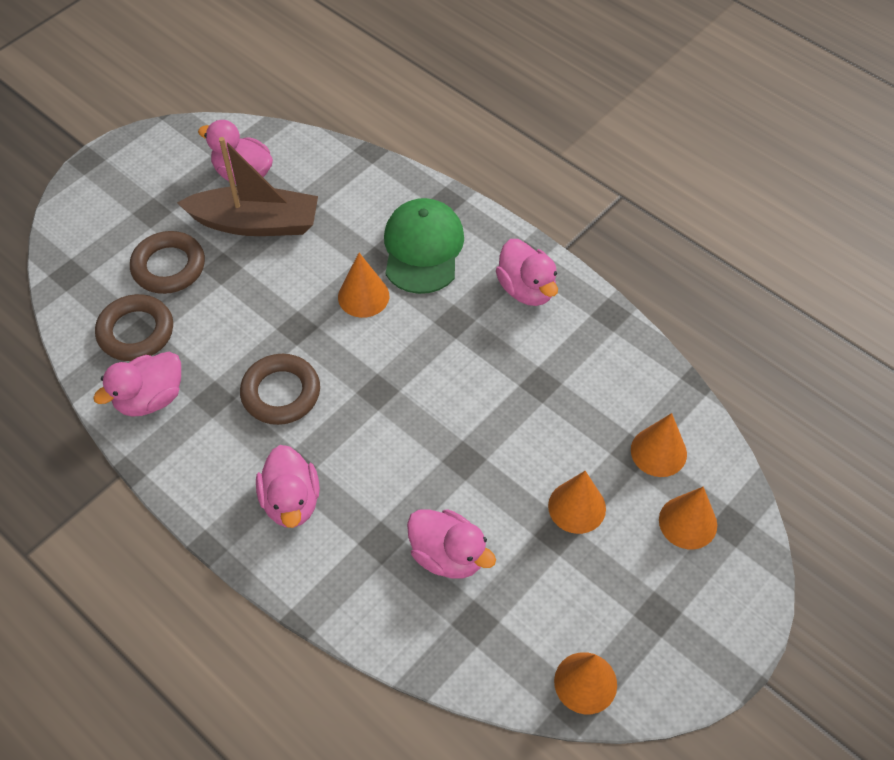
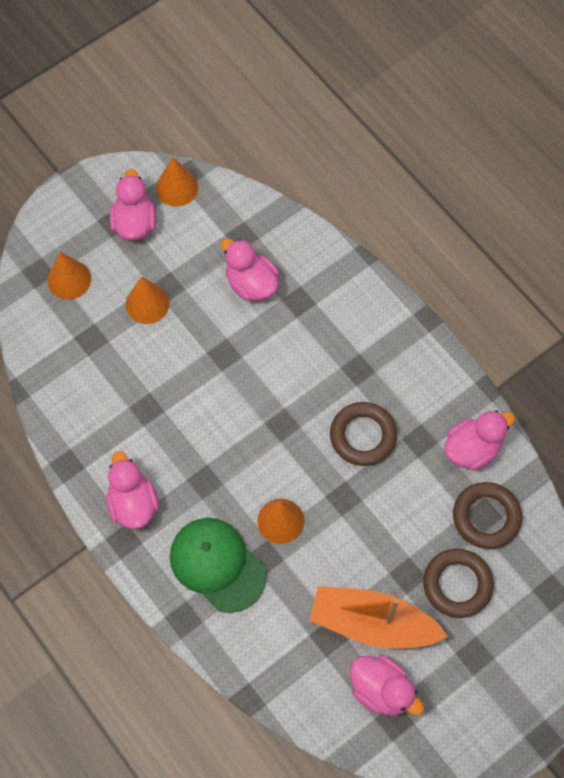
camera: 170 degrees left, 10 degrees up
(256, 223) = (372, 623): brown boat -> orange boat
(291, 501) = (362, 342): pink duck -> pink duck (135, 223)
(423, 248) = (217, 565): green cap -> green cap turned 120 degrees clockwise
(658, 452) = (71, 336): orange cone -> none

